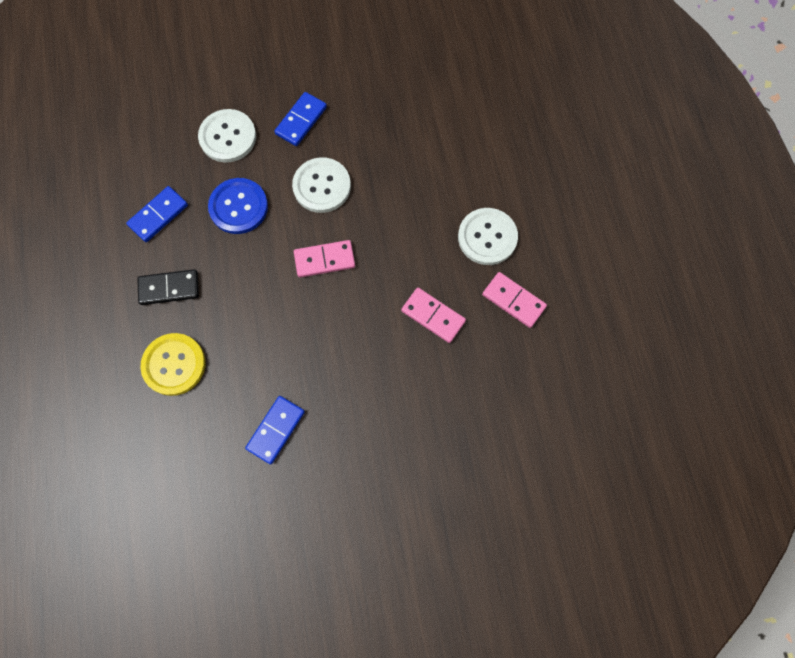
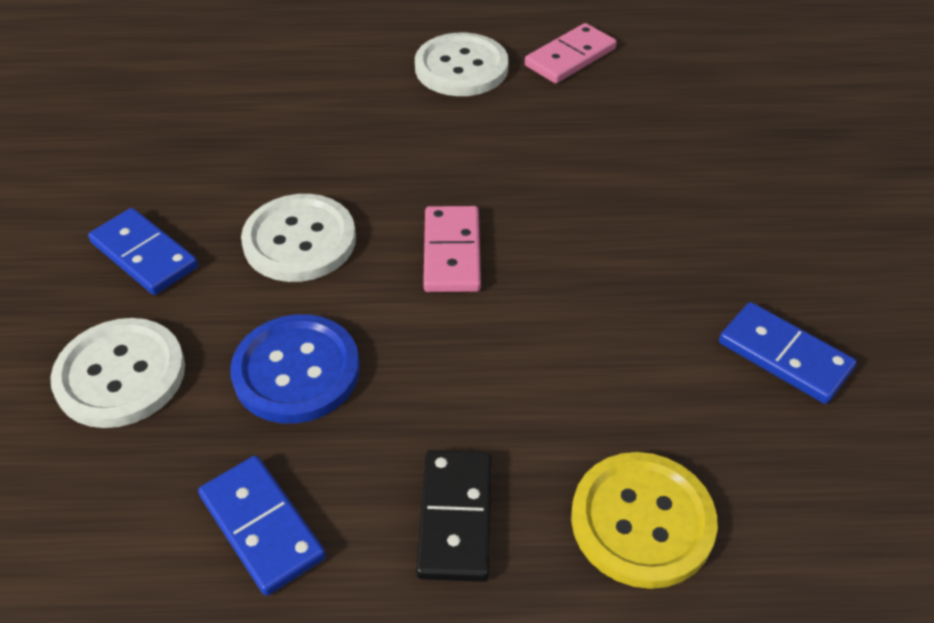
camera: 80 degrees left, 25 degrees down
(433, 316) = (583, 137): pink domino -> none

